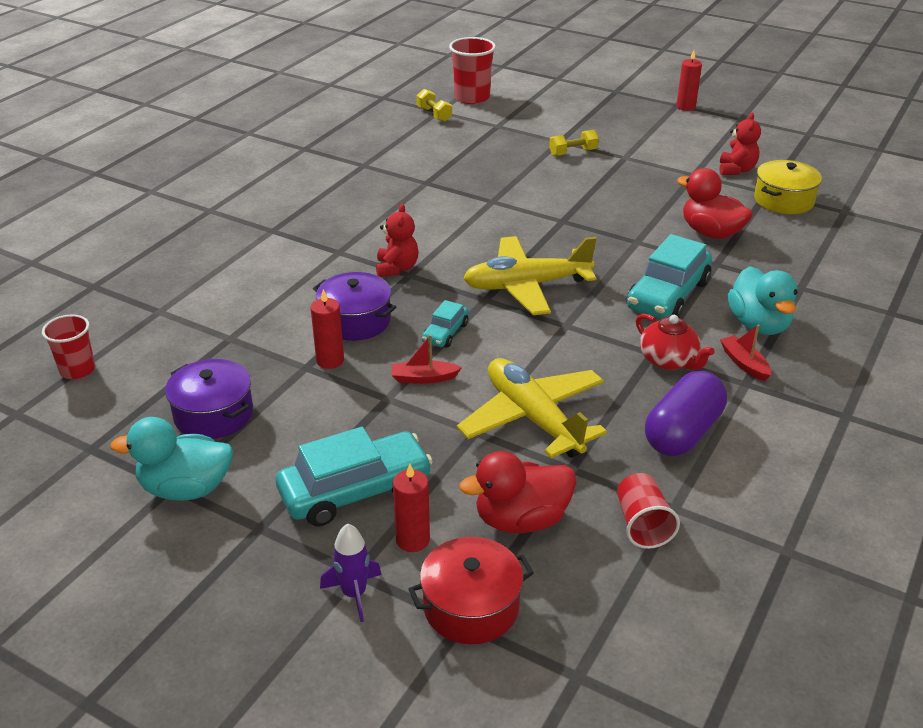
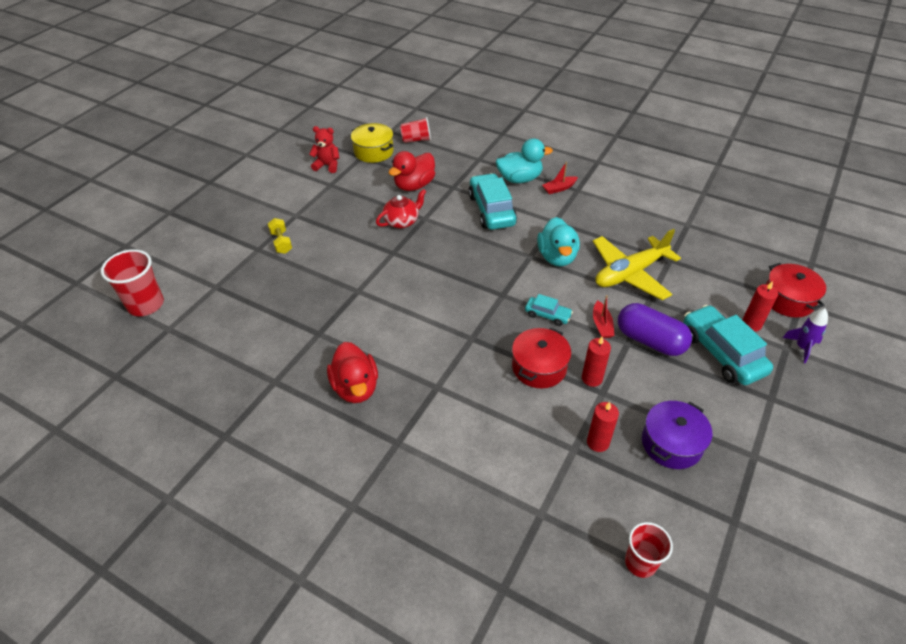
camera: 90 degrees left, 10 degrees up
(186, 488) = (753, 446): turquoise duck -> turquoise duck (557, 257)
(355, 321) = (539, 367): purple pot -> red pot
(397, 268) = (463, 346): red teddy bear -> none
(434, 114) = (175, 332): yellow dumbbell -> none
(521, 519) = (718, 280): red duck -> red duck (355, 387)
(526, 286) = (484, 273): yellow plane -> none
(642, 525) = (704, 236): red cup -> red cup (416, 140)
(668, 295) = (491, 210): turquoise car -> turquoise car turned 135 degrees counterclockwise
(669, 360) = (561, 215): red teapot -> red teapot (402, 221)
(682, 432) = (626, 216): purple capsule -> purple capsule (650, 341)
(685, 107) = (215, 178): red candle -> red candle (598, 442)

